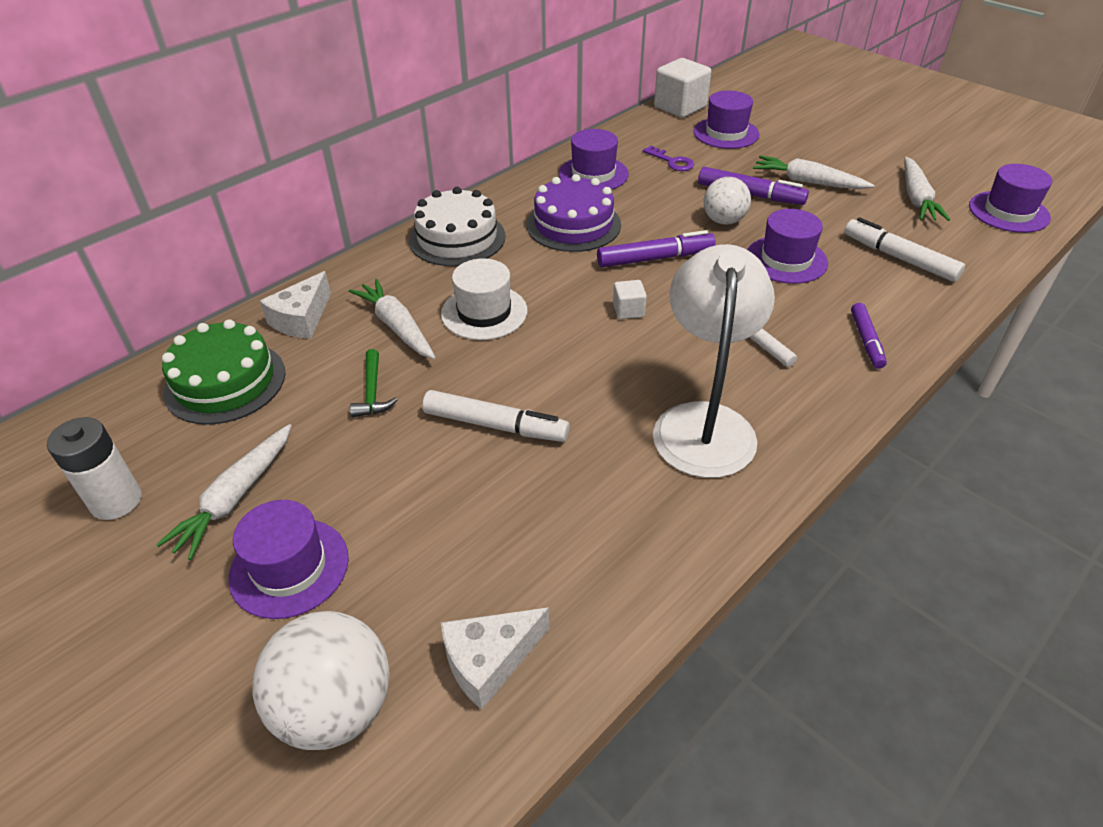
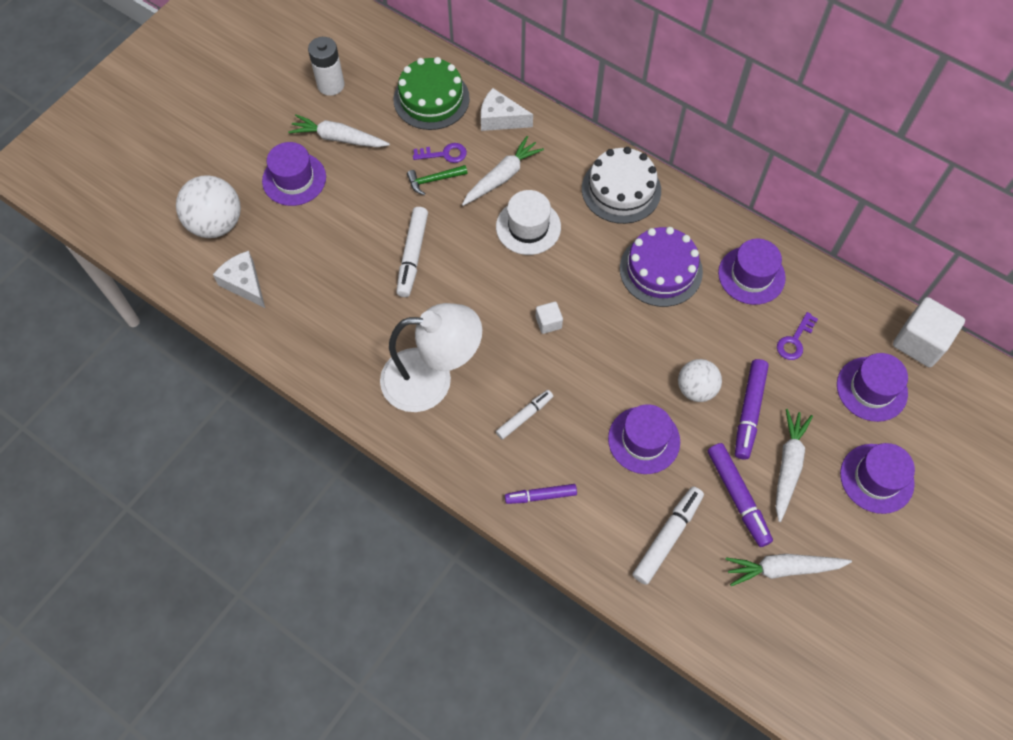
camera: 80 degrees right, 20 degrees up
(332, 377) = (444, 154): none -> purple key
(655, 258) = (623, 336): purple marker -> purple marker (737, 497)
(1008, 212) = (778, 658): purple hat -> purple hat (876, 478)

